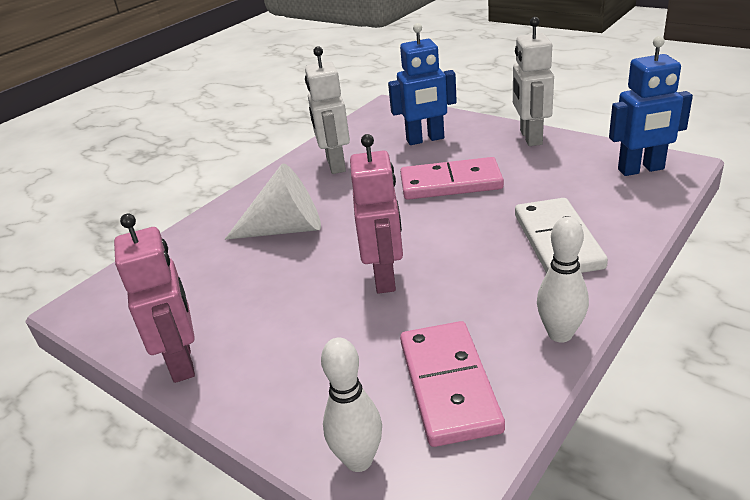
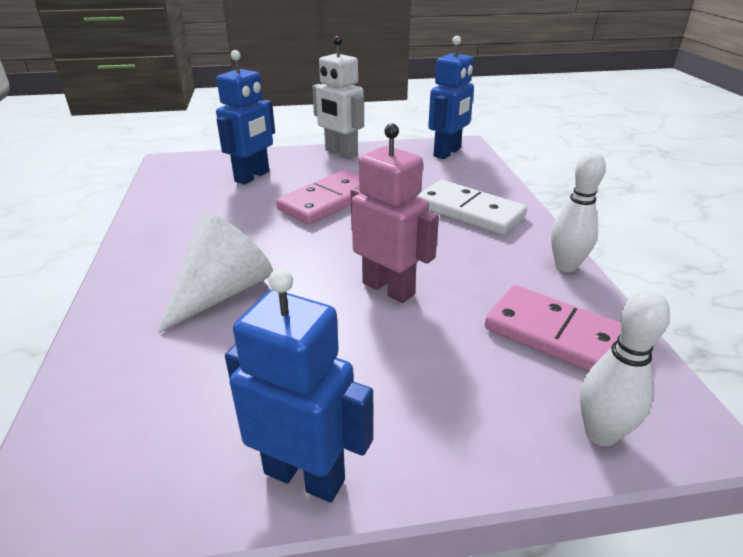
camera: 50 degrees left, 0 degrees up
(182, 362) = (305, 476): pink robot -> blue robot
(335, 165) = (189, 221): white robot -> none

